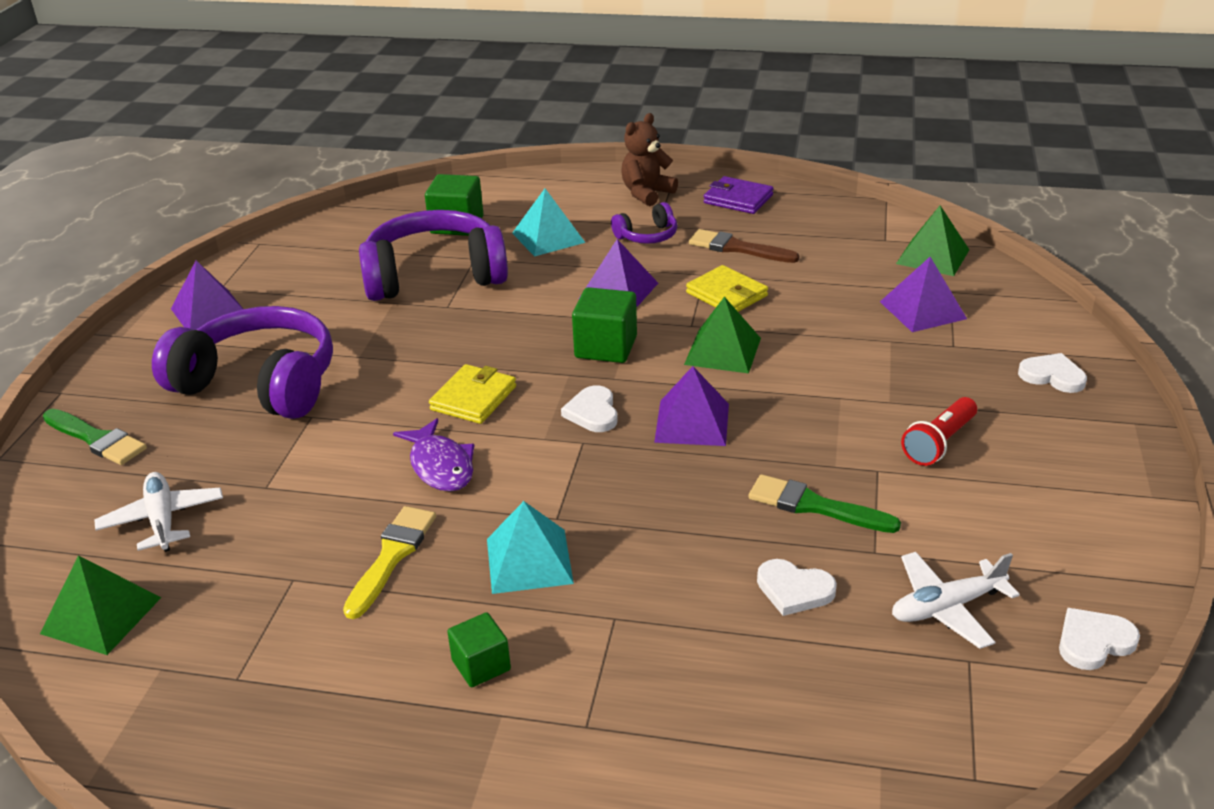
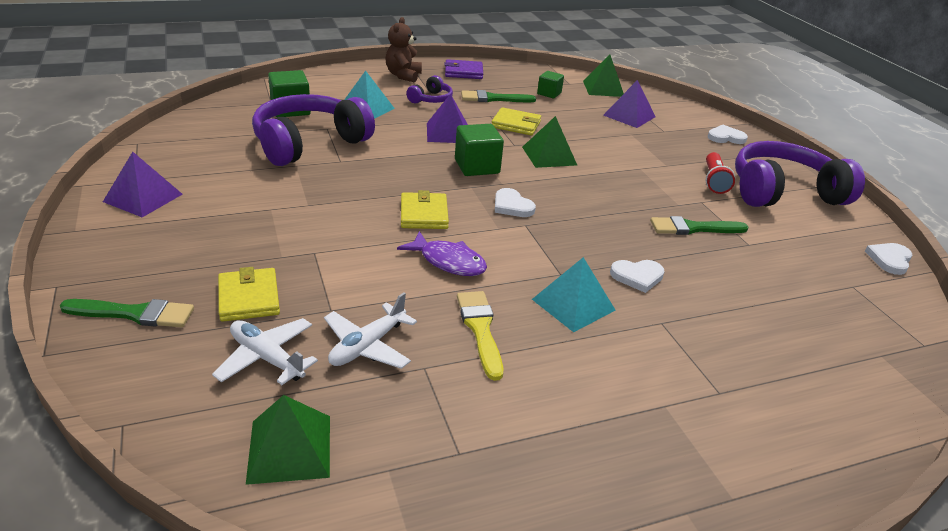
camera: 35 degrees left, 0 degrees up
(204, 451) = (249, 298): none -> yellow wallet
(259, 383) = (245, 239): purple headphones -> purple headphones (783, 192)
(481, 665) = (617, 379): green cube -> green cube (549, 93)
(692, 422) = (577, 199): purple pyramid -> none
(737, 248) = (493, 98): brown brush -> green brush
(794, 590) = (735, 276): white heart -> white heart (637, 276)
(946, 607) = (813, 263): white plane -> white plane (367, 346)

